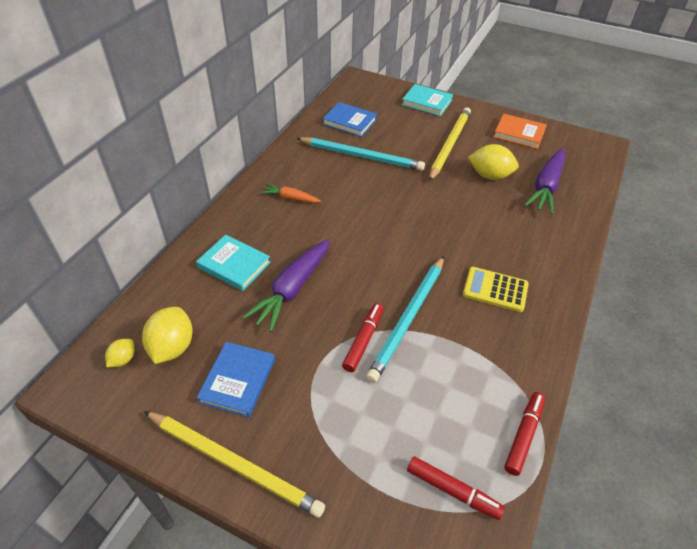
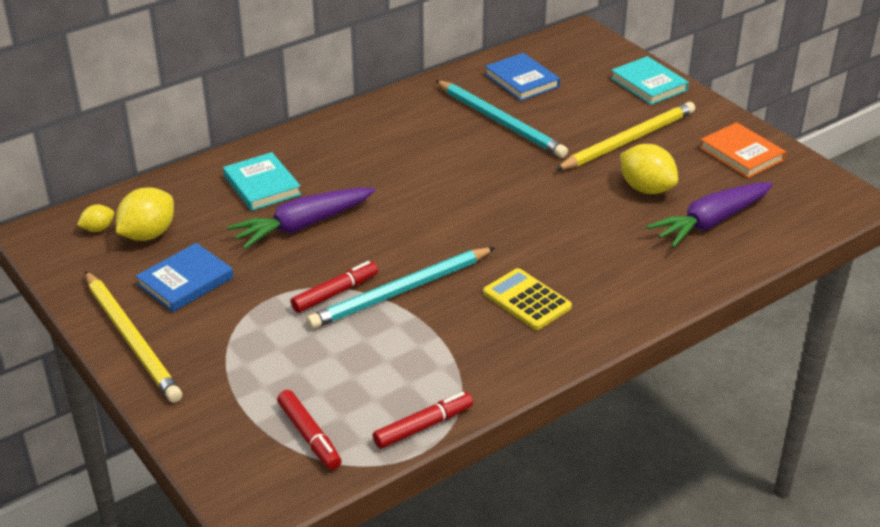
camera: 30 degrees right, 10 degrees down
(290, 198) = (375, 141): orange carrot -> none

